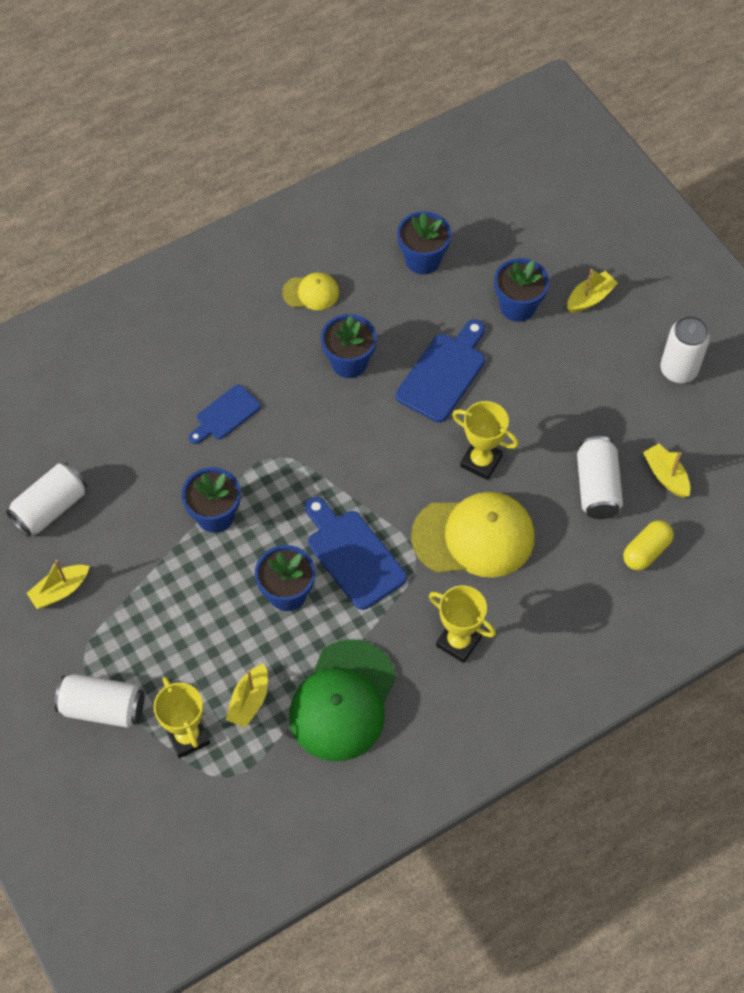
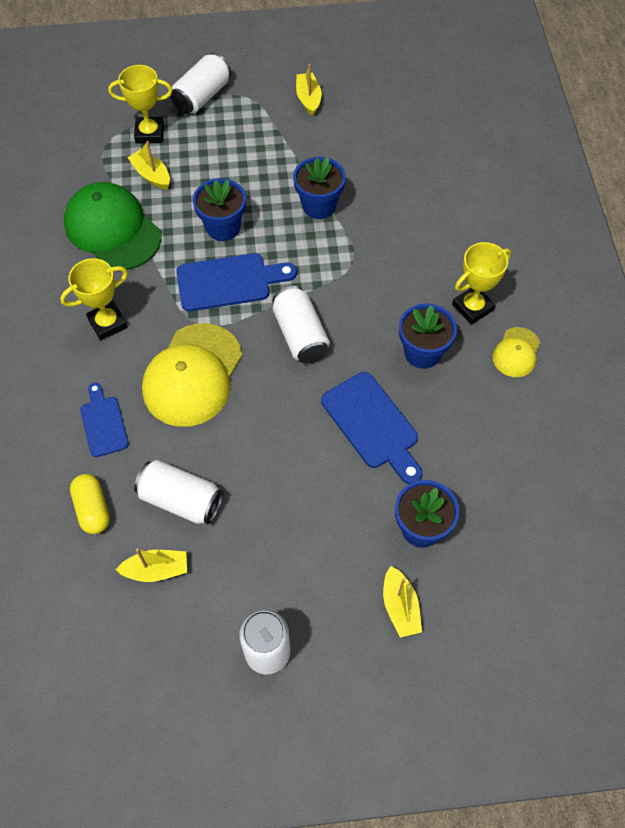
camera: 115 degrees right, 0 degrees up
(50, 508) = (382, 112): white can -> white can (300, 335)
(225, 415) = (411, 243): blue cutting board -> blue cutting board (103, 423)
(422, 260) = (518, 464): blue flower pot -> none
(481, 461) = (262, 414): yellow trophy -> yellow trophy (472, 307)

